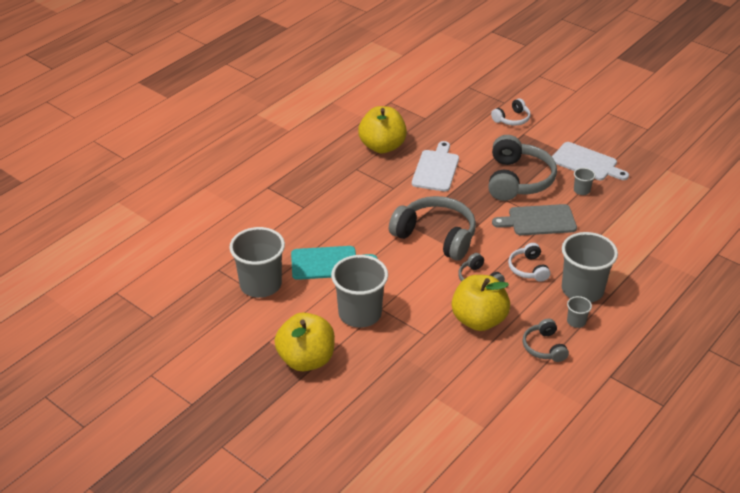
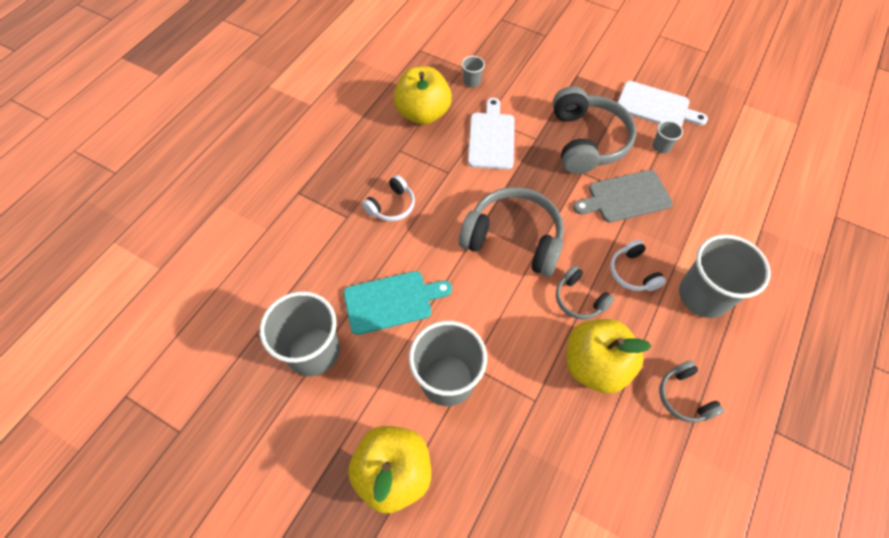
camera: 10 degrees left, 20 degrees up
(512, 119) = (559, 57): white headphones -> white headphones (392, 206)
(576, 321) = (710, 348): grey cup -> grey cup (472, 81)

